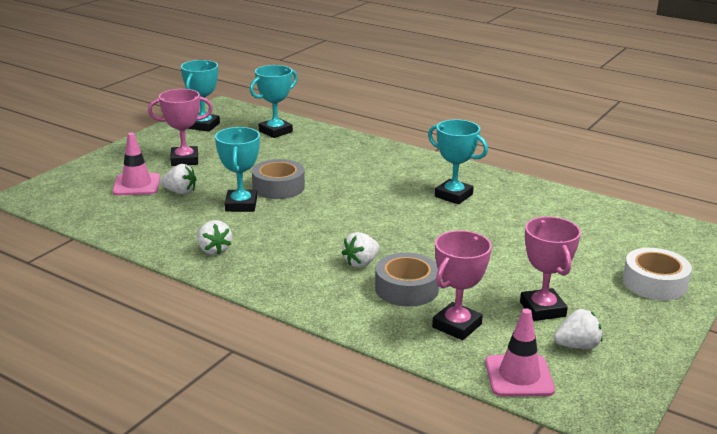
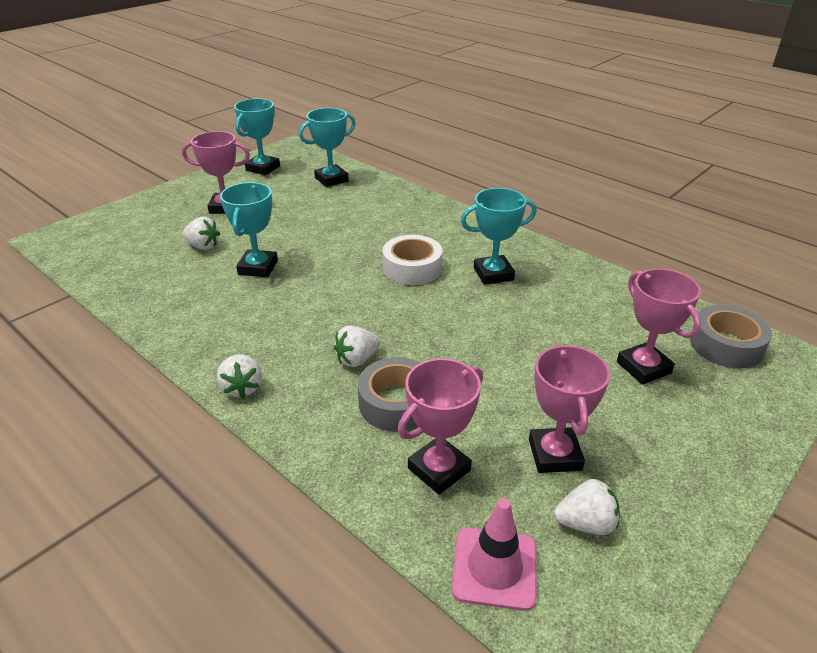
camera: 10 degrees right, 10 degrees up
(136, 185) = (164, 234): pink traffic cone -> none
(214, 250) = (203, 325): white strawberry -> white strawberry (242, 388)
(278, 187) = (306, 248): grey tape -> grey tape (726, 345)
(453, 195) = (493, 274): turquoise trophy -> turquoise trophy turned 60 degrees counterclockwise
(596, 250) = (643, 367): none -> pink trophy
(654, 283) = (710, 427): white tape -> white tape (412, 268)

